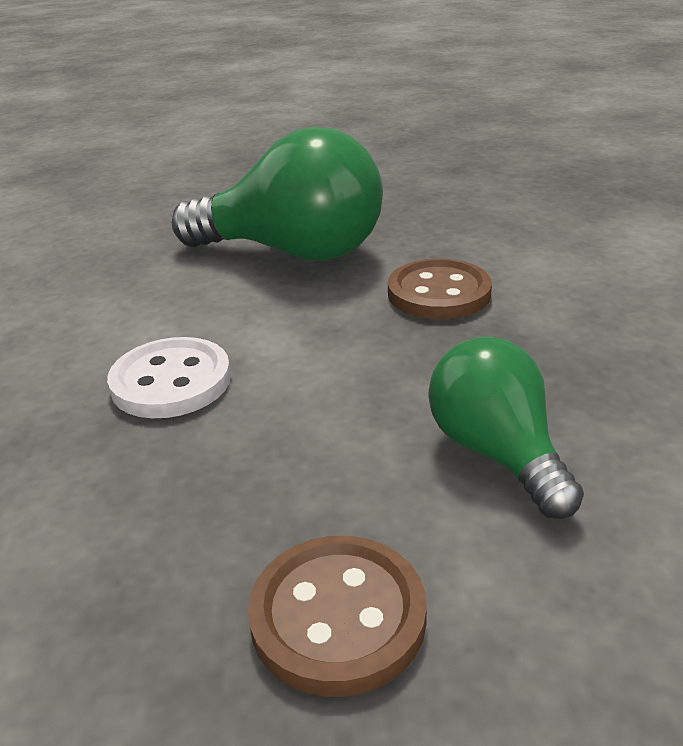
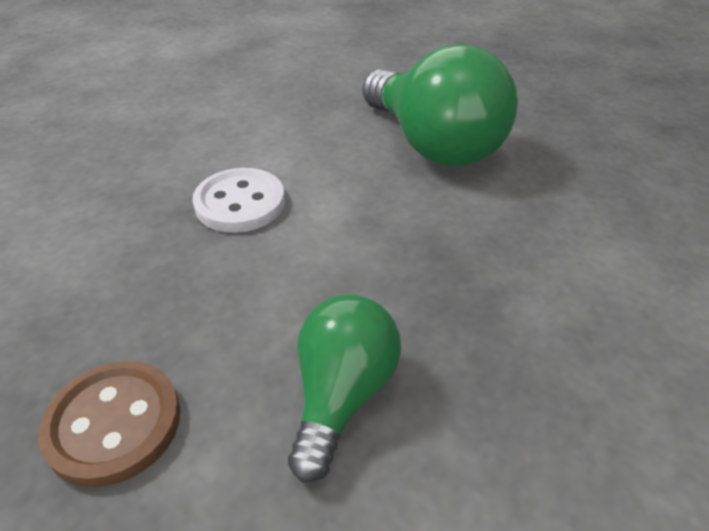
camera: 40 degrees right, 10 degrees up
(439, 293) = (487, 238): brown button -> none

